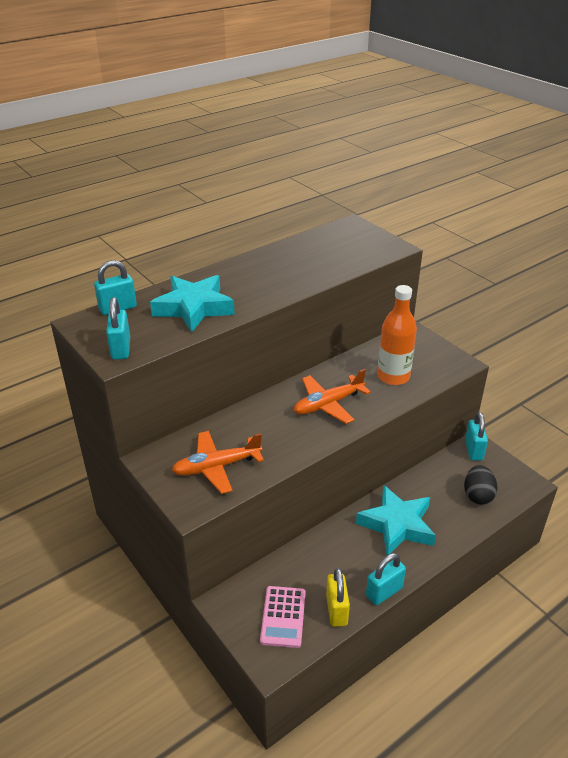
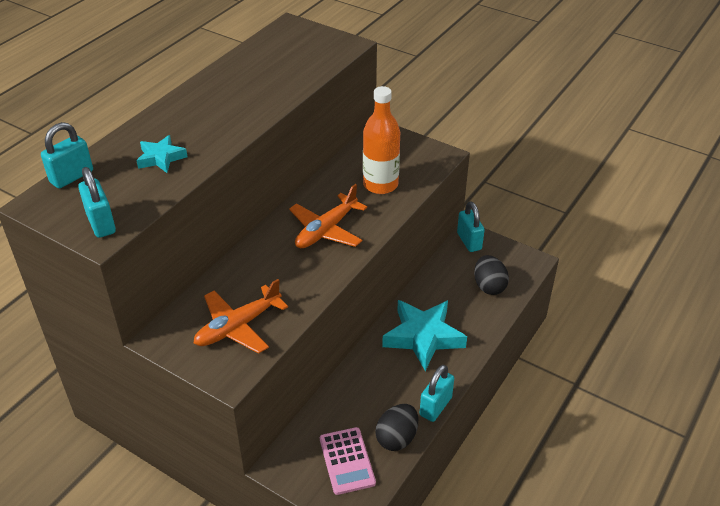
camera: 20 degrees left, 5 degrees up
(194, 308) = (161, 158): turquoise star -> turquoise star, size x0.53
(336, 610) = (397, 438): yellow padlock -> black egg

